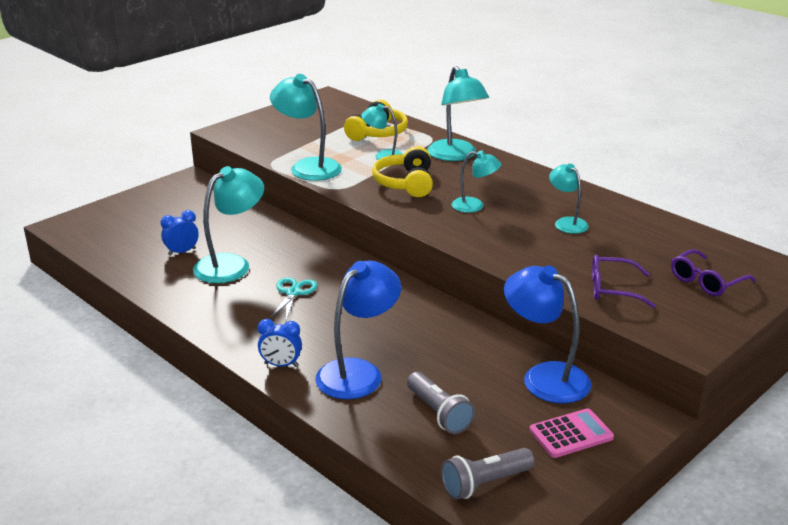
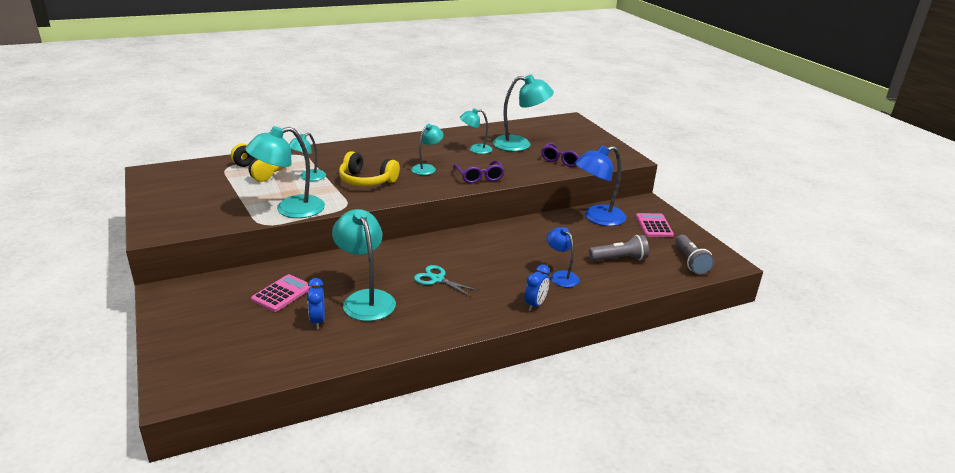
camera: 70 degrees left, 0 degrees up
(216, 224) = (282, 293): none -> pink calculator
(358, 372) = (561, 276): blue lamp -> blue lamp, size x0.59
(456, 155) = (341, 154): turquoise lamp -> turquoise lamp (520, 144)
(706, 281) = (570, 137): purple glasses -> purple glasses (479, 177)

